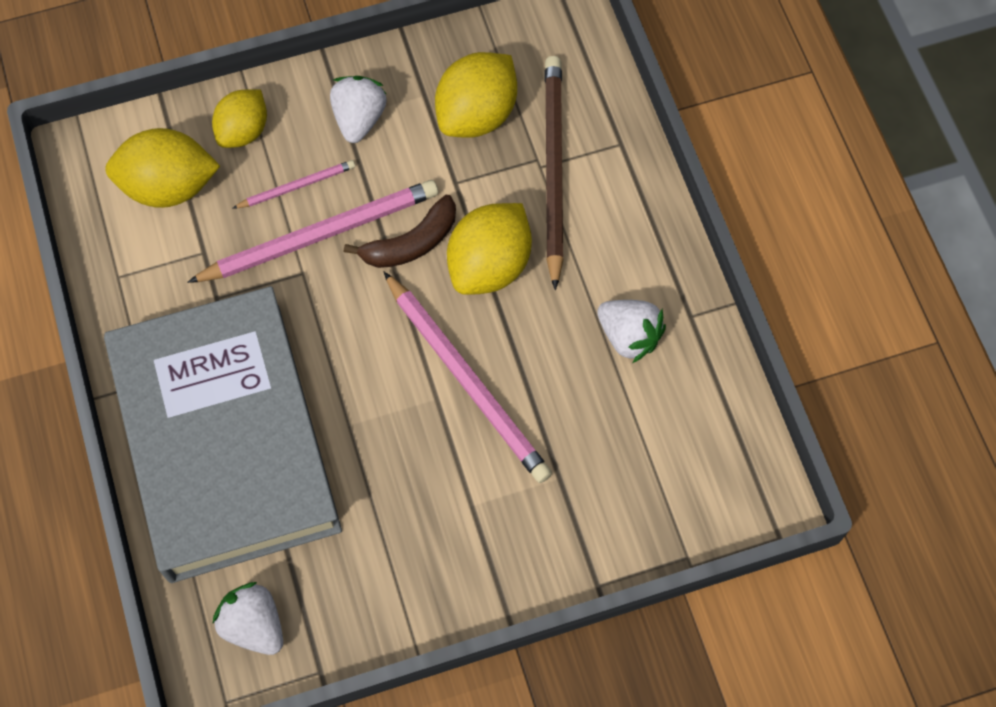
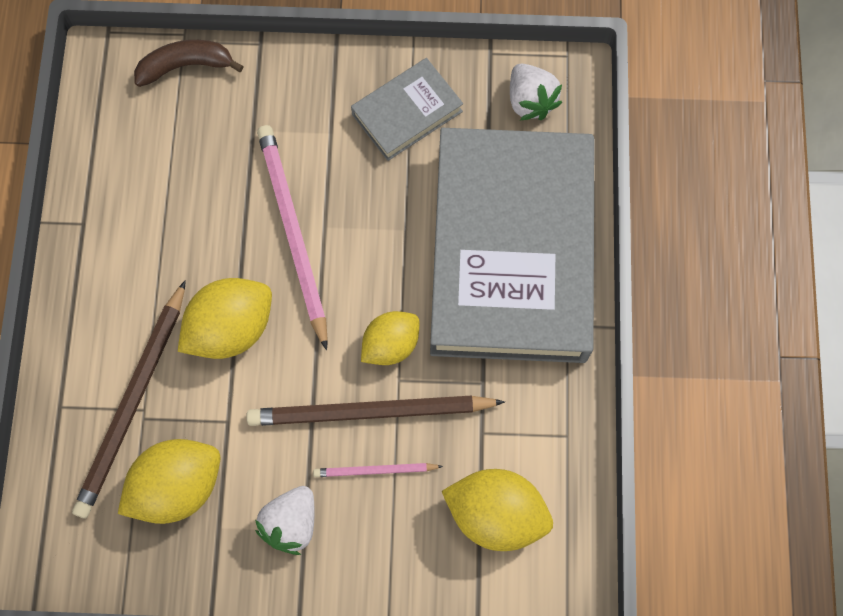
camera: 160 degrees left, 5 degrees up
(243, 131) = (407, 550): yellow lemon -> yellow lemon (390, 345)
(320, 235) = (370, 412): pink pencil -> brown pencil
(393, 559) = (407, 113): none -> grey book
(411, 243) = (291, 375): brown banana -> brown banana (185, 66)
(629, 336) = (143, 224): white strawberry -> none

